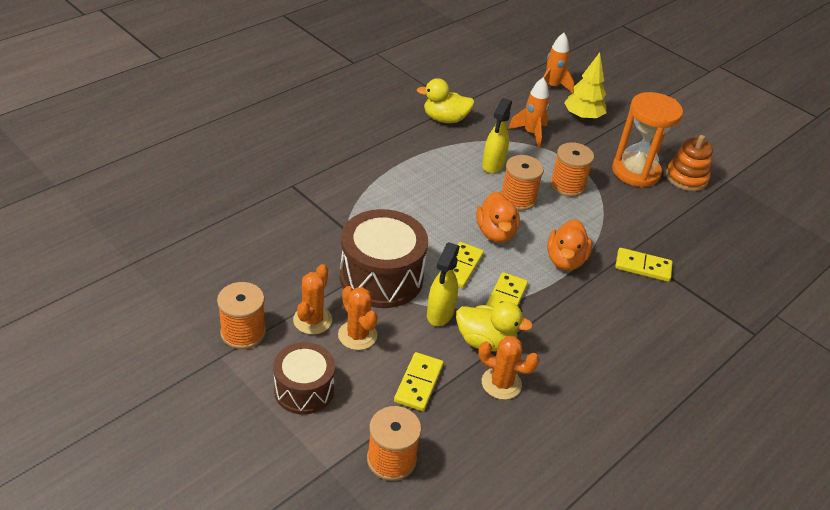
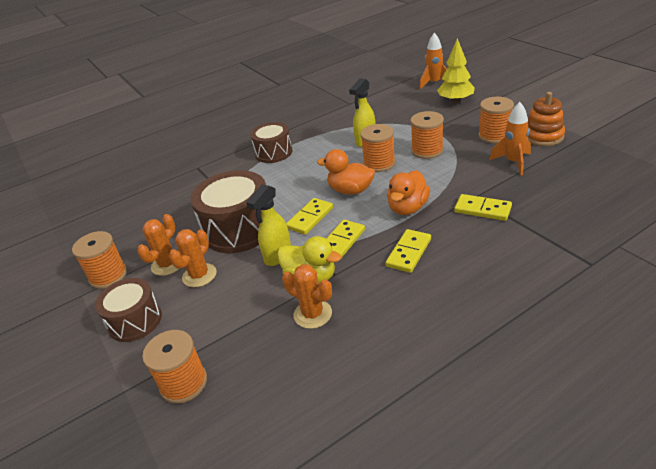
camera: 20 degrees right, 5 degrees down
(357, 335) = (199, 275): orange cactus -> orange cactus turned 45 degrees clockwise
(385, 172) = (273, 153): none -> brown drum
(418, 383) = (236, 314): yellow domino -> yellow domino (408, 252)
(445, 119) = (336, 113): yellow duck -> none
(495, 233) = (350, 190): orange duck -> orange duck turned 105 degrees clockwise
(531, 133) = (406, 116): orange rocket -> orange rocket (513, 162)
(635, 172) = (494, 136): orange hourglass -> orange spool

